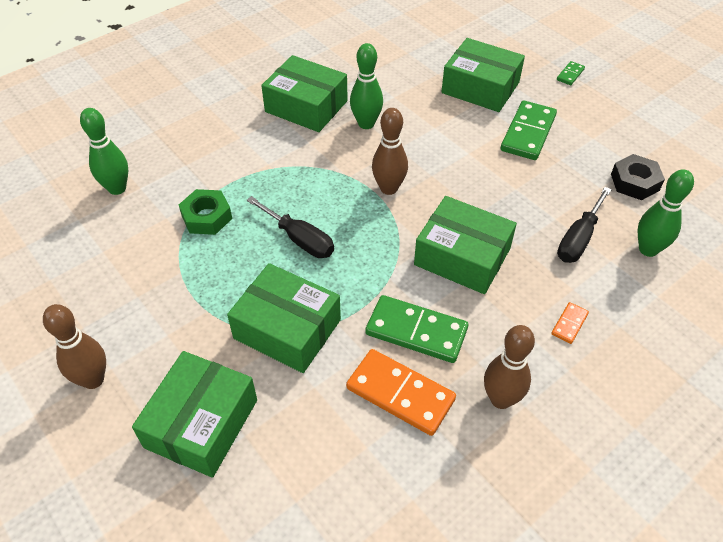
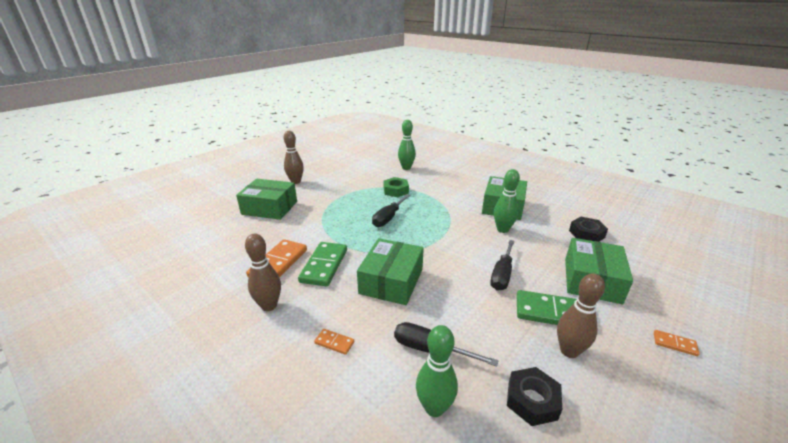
camera: 80 degrees right, 20 degrees down
(287, 329) = (324, 222): green box -> none
(389, 188) = (444, 244): brown bowling pin -> brown bowling pin (569, 351)
(393, 58) = (586, 234): none -> black nut
(462, 152) = (502, 275): none -> black screwdriver
(570, 74) = (674, 344): green domino -> orange domino

